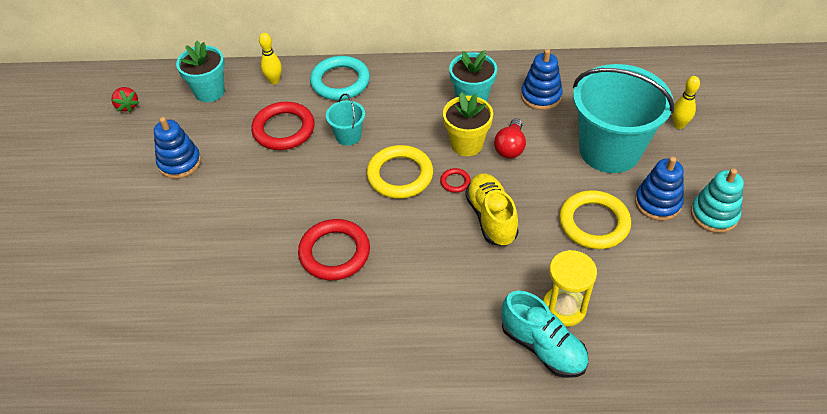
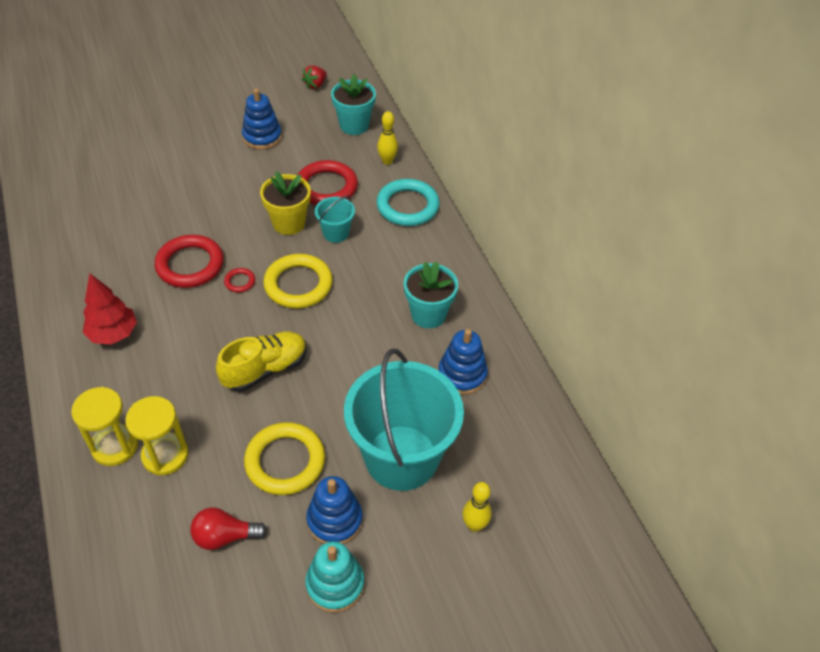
camera: 65 degrees right, 0 degrees up
(400, 331) = (113, 334): none -> red tree
(455, 182) = (304, 329): red ring -> red ring (240, 282)
(466, 144) = (360, 326): yellow flower pot -> yellow flower pot (289, 223)
(510, 147) = (370, 364): red light bulb -> red light bulb (225, 536)
(542, 347) = (115, 446): turquoise shoe -> yellow hourglass

